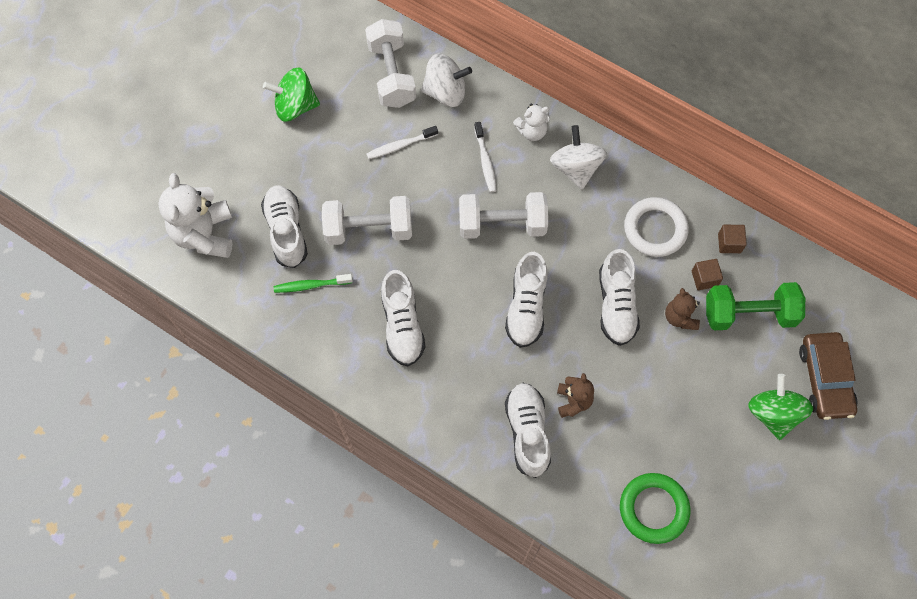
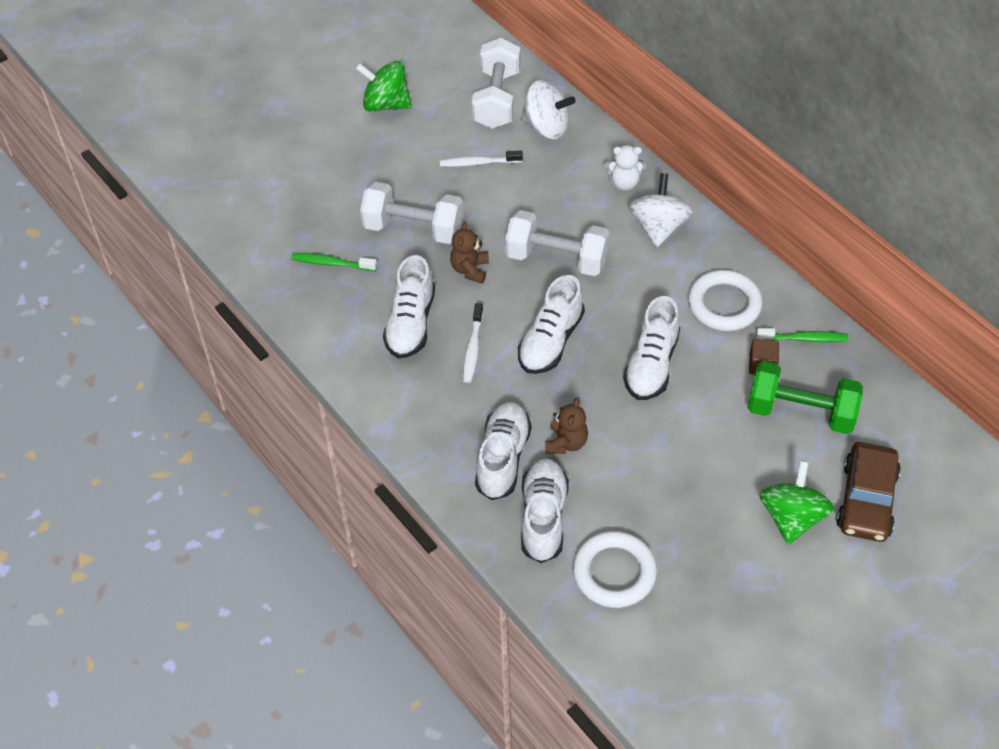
camera: 20 degrees right, 15 degrees down
(204, 234) = (245, 192): white teddy bear -> none
(286, 231) = (328, 209): white shoe -> white shoe (543, 517)
(485, 161) = (563, 198): white toothbrush -> white toothbrush (473, 348)
(653, 509) = (614, 572): green ring -> white ring
(680, 317) = (719, 395): brown teddy bear -> brown teddy bear (470, 269)
(729, 243) = (804, 338): brown cube -> green toothbrush

